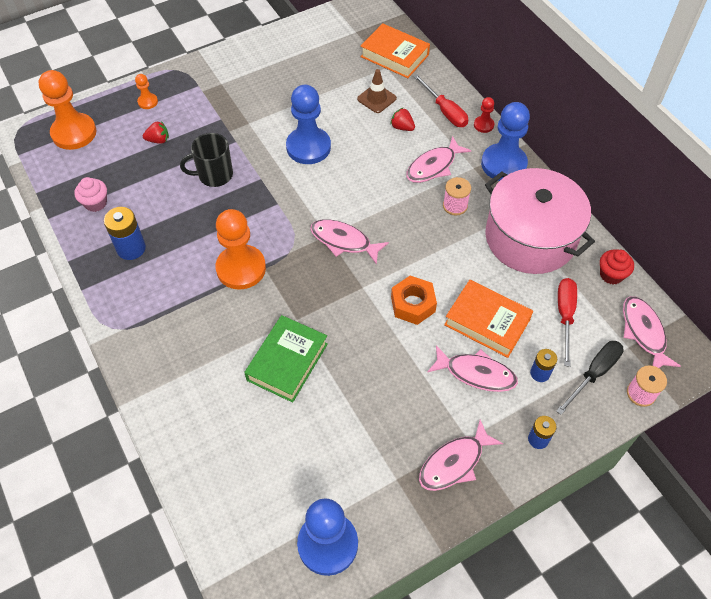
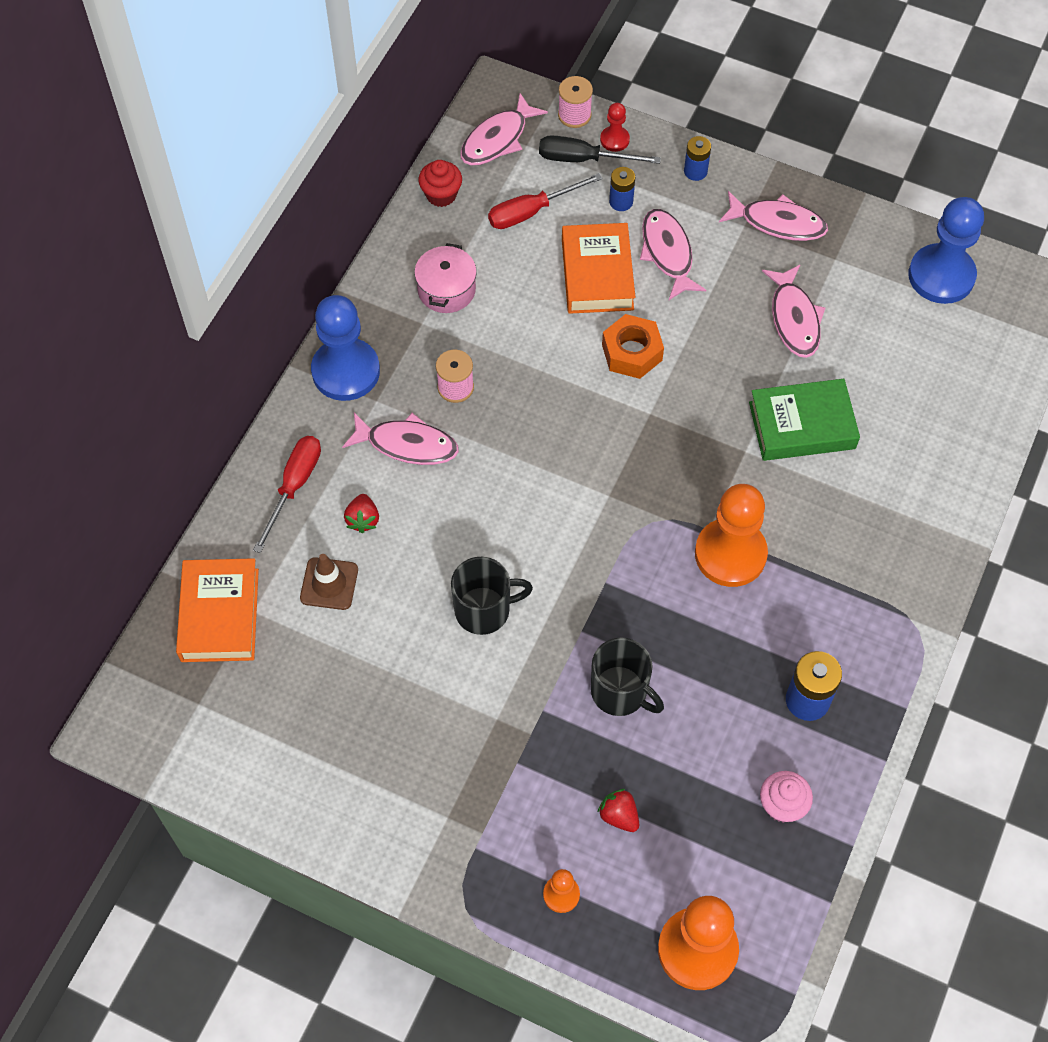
camera: 125 degrees left, 5 degrees up
(308, 147) = (484, 610): blue pawn -> black mug
(344, 241) = (603, 471): pink fish -> pink fish (794, 319)
(483, 125) = (289, 428): red pawn -> red pawn (614, 140)
(530, 238) = (446, 290): pink pot -> pink pot, size x0.46

